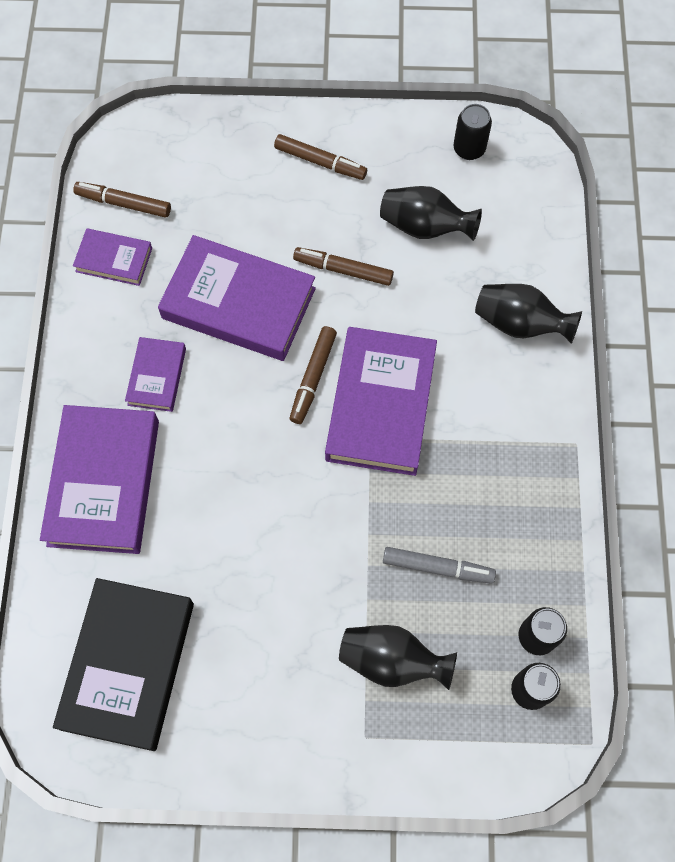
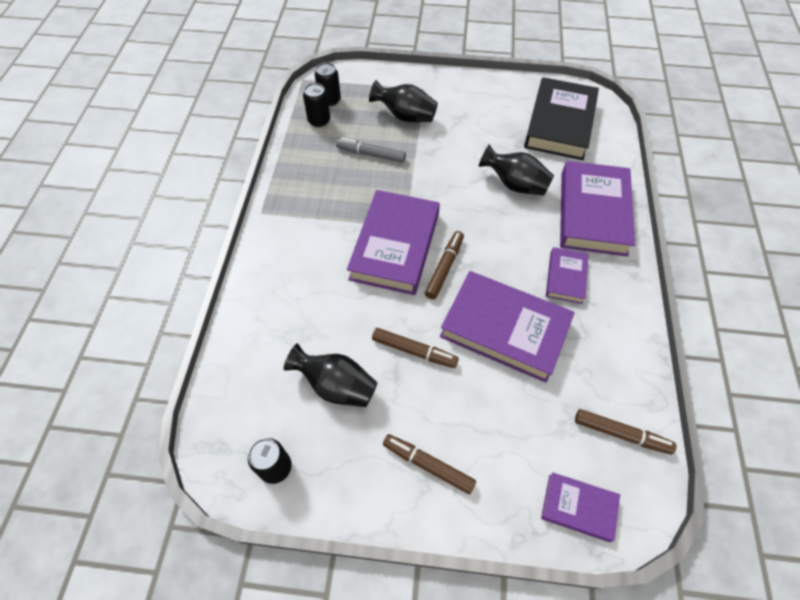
camera: 175 degrees left, 10 degrees down
(114, 260) = (619, 376): purple book -> purple book (578, 507)
(519, 323) = (276, 295): black vase -> black vase (515, 184)

